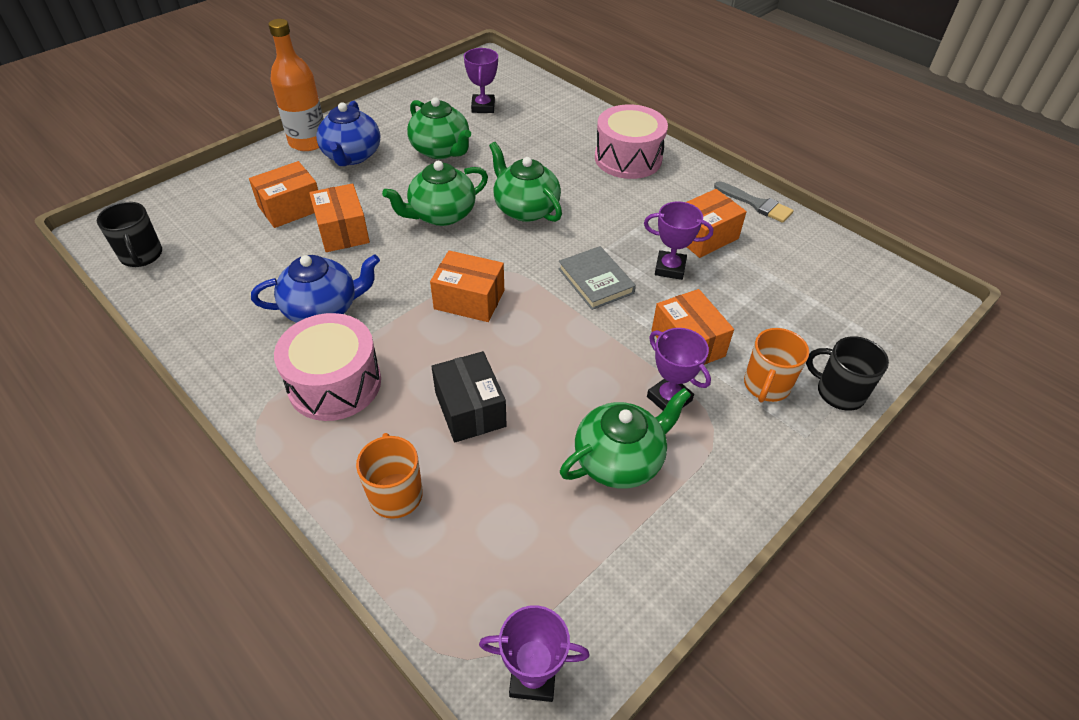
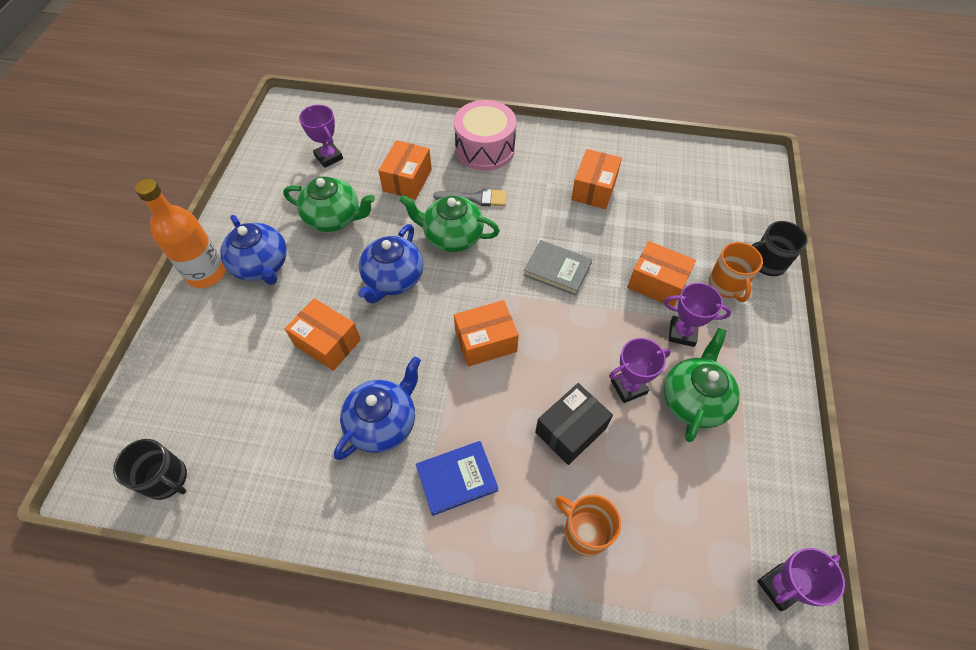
camera: 35 degrees left, 10 degrees up
(290, 208) = (259, 348): orange box -> orange box (407, 180)
(335, 383) = (457, 479): pink drum -> blue book
(441, 215) = (393, 279): green teapot -> blue teapot
(470, 409) = (570, 430): black box -> black box turned 75 degrees counterclockwise
(670, 268) = (595, 229): purple trophy -> purple trophy (628, 387)
(756, 204) = (603, 142): grey brush -> grey brush (475, 198)

